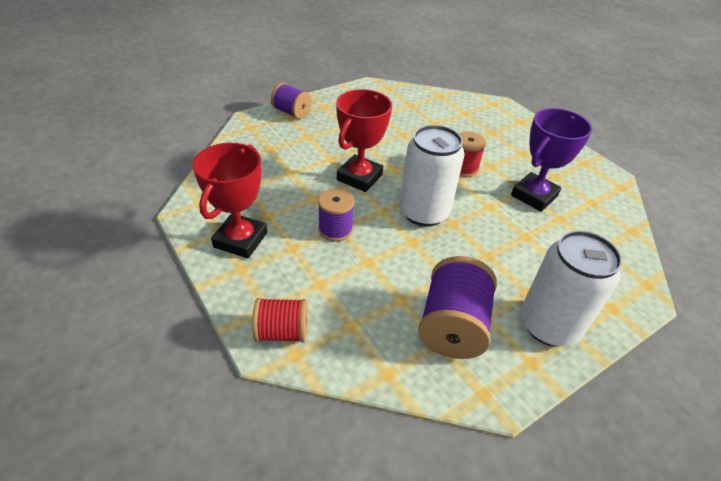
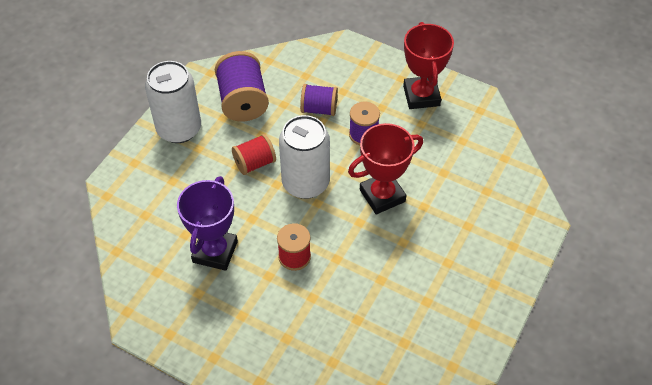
camera: 155 degrees right, 10 degrees up
(282, 332) = (343, 55): red spool -> red spool (255, 163)
(291, 112) = (516, 253): purple spool -> purple spool (319, 109)
(359, 177) = (382, 195): red trophy -> red trophy turned 60 degrees clockwise

